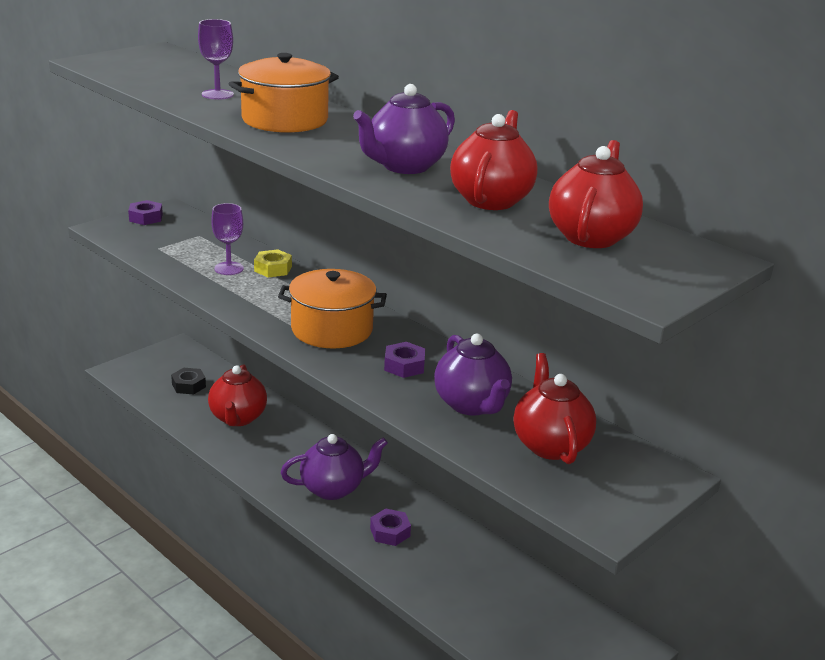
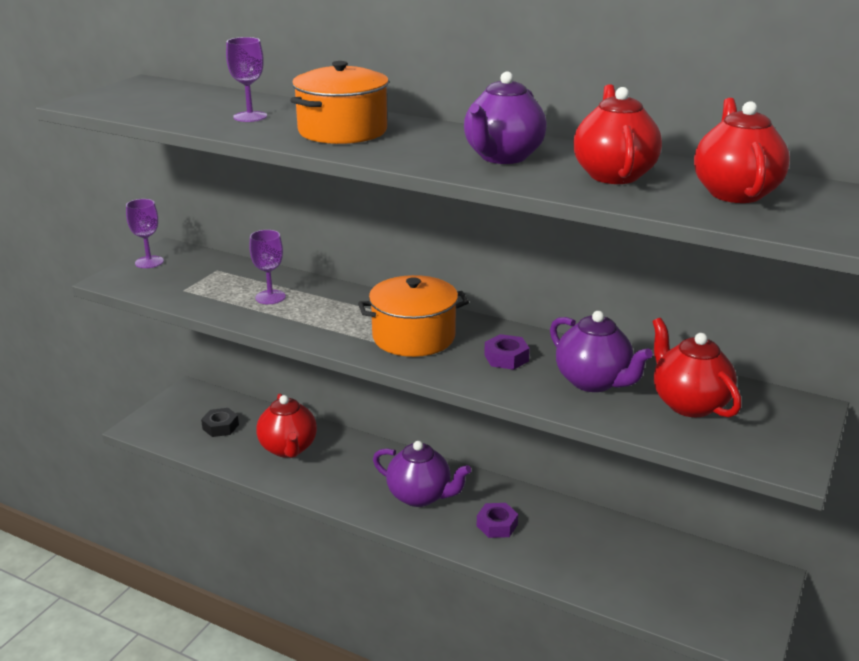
camera: 15 degrees left, 0 degrees up
(146, 218) = (149, 262): purple nut -> purple goblet
(273, 269) = (314, 289): yellow nut -> none
(333, 488) = (420, 496): purple teapot -> purple teapot turned 60 degrees clockwise

